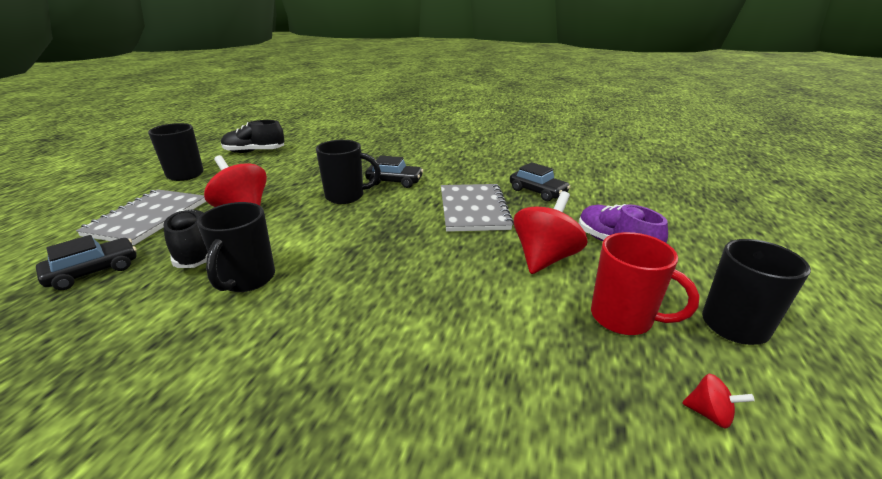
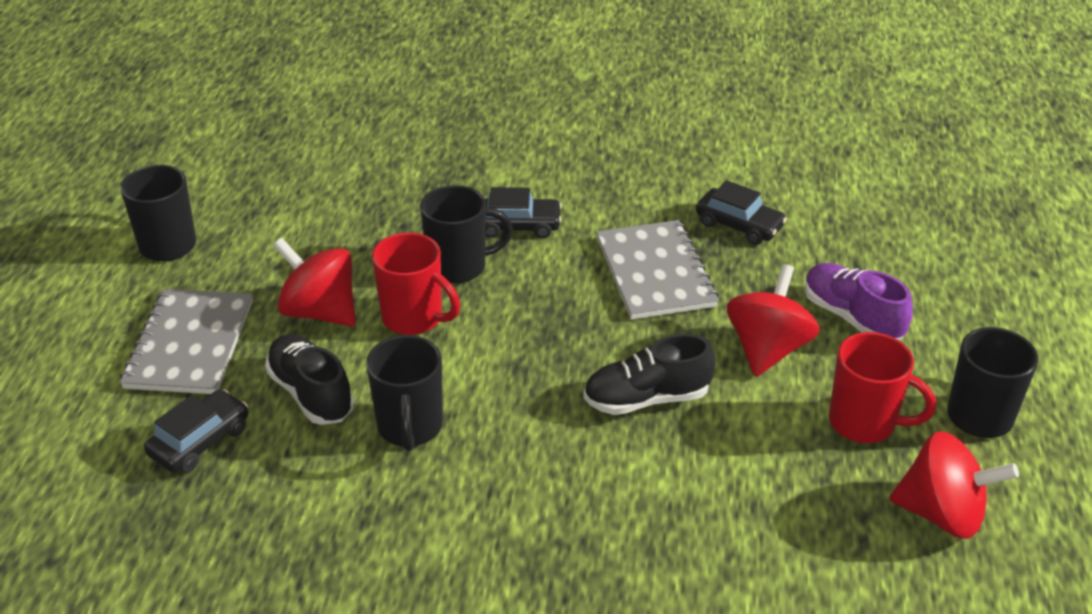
camera: 10 degrees left, 10 degrees up
(254, 152) = (243, 175): black shoe -> black shoe (646, 399)
(299, 218) = (414, 318): none -> red mug
(709, 414) = (942, 514): red spinning top -> red spinning top, size x2.26

